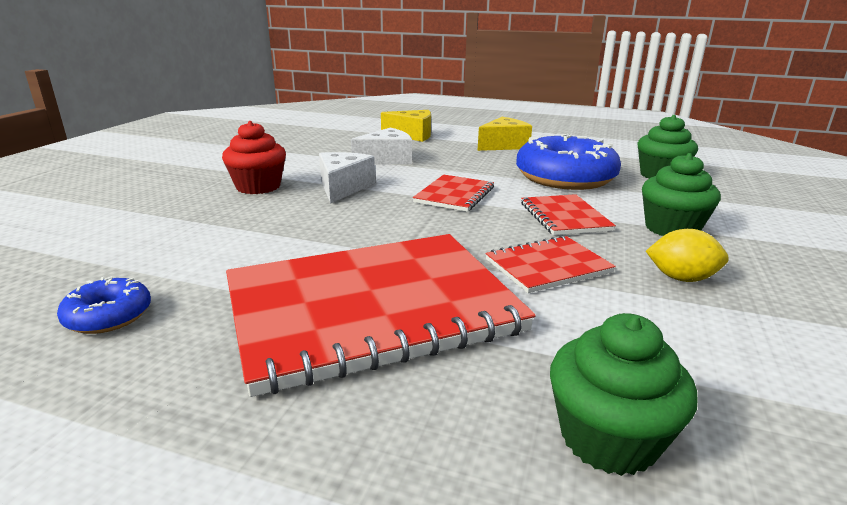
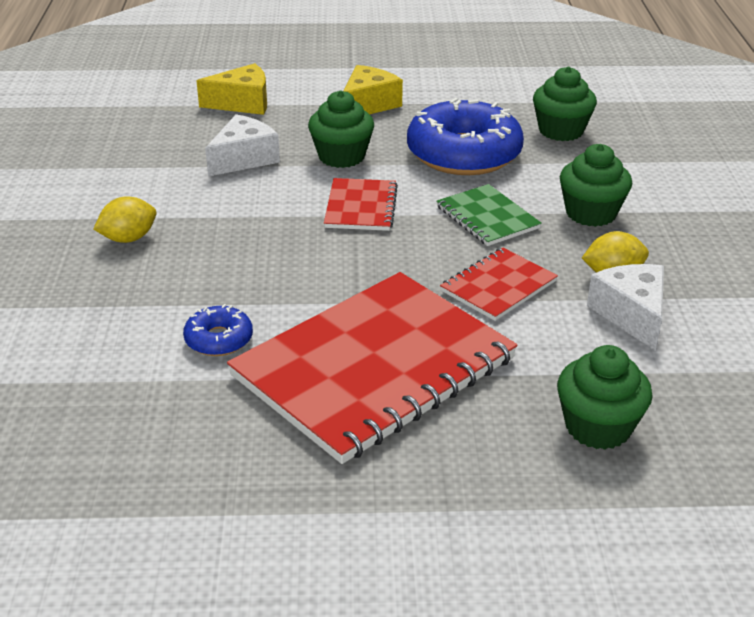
camera: 20 degrees left, 10 degrees up
(108, 316) = (149, 431): blue donut -> blue donut (219, 339)
(258, 187) = (128, 238): red cupcake -> yellow lemon
(343, 187) = (229, 220): white cheese -> white cheese (631, 315)
(462, 167) = (341, 156): none -> green cupcake
(564, 217) = (487, 217): red notebook -> green notebook

